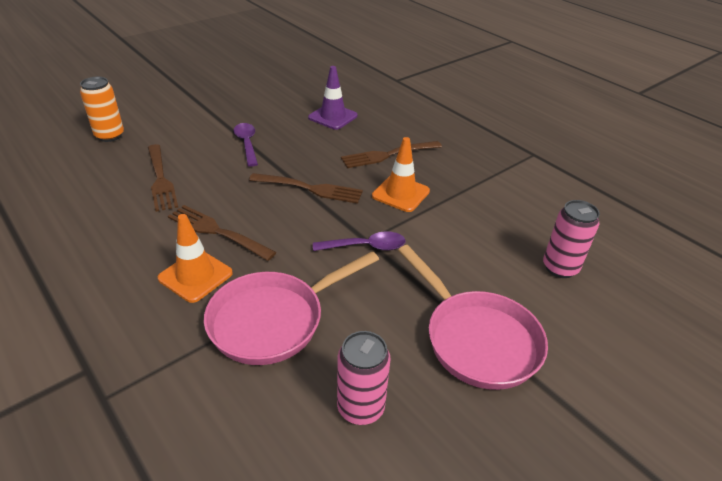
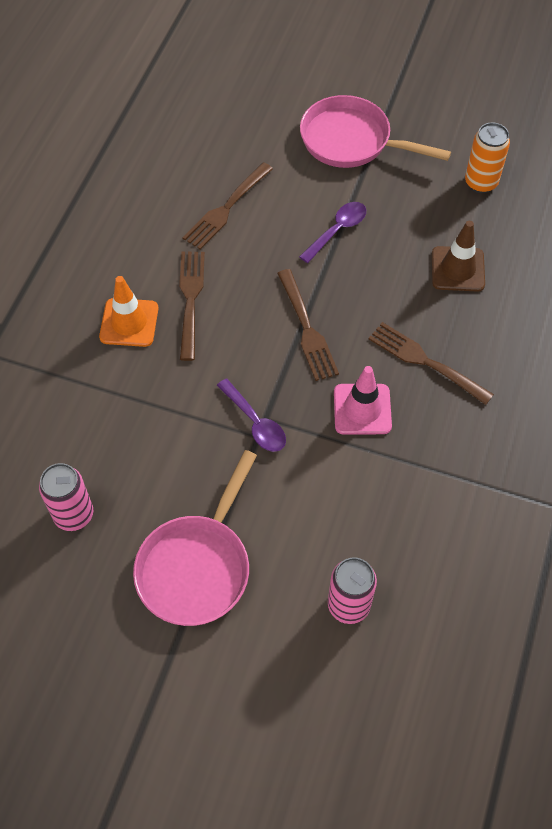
camera: 60 degrees right, 20 degrees up
(110, 136) = (257, 121): orange can -> orange can (481, 183)
(273, 320) = (119, 407): pink pan -> pink pan (351, 141)
(333, 117) = (457, 269): purple traffic cone -> brown traffic cone
(400, 193) = (362, 409): orange traffic cone -> pink traffic cone

